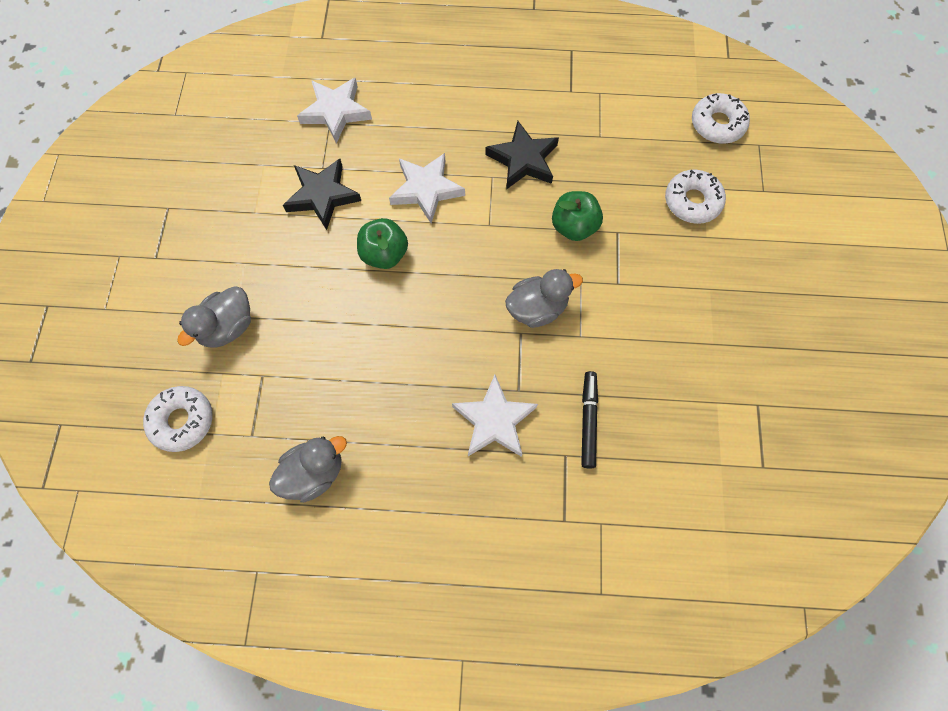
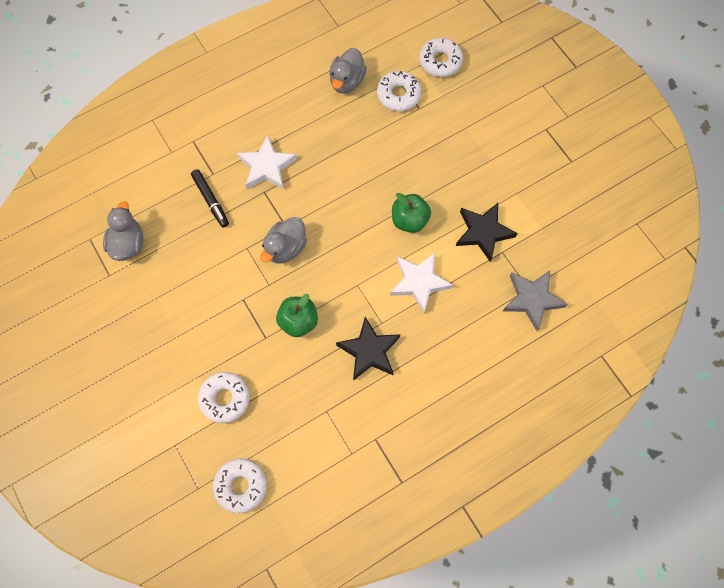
camera: 145 degrees right, 0 degrees up
(228, 327) = (463, 119): grey duck -> grey duck (128, 244)
(270, 409) = (398, 95): none -> white donut
(336, 112) = (532, 299): white star -> grey star

